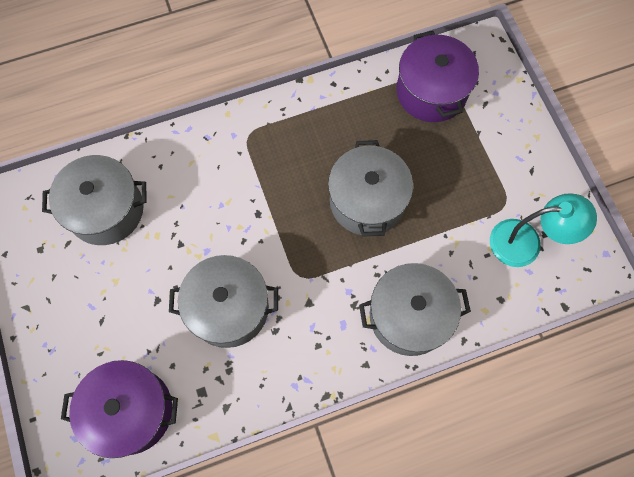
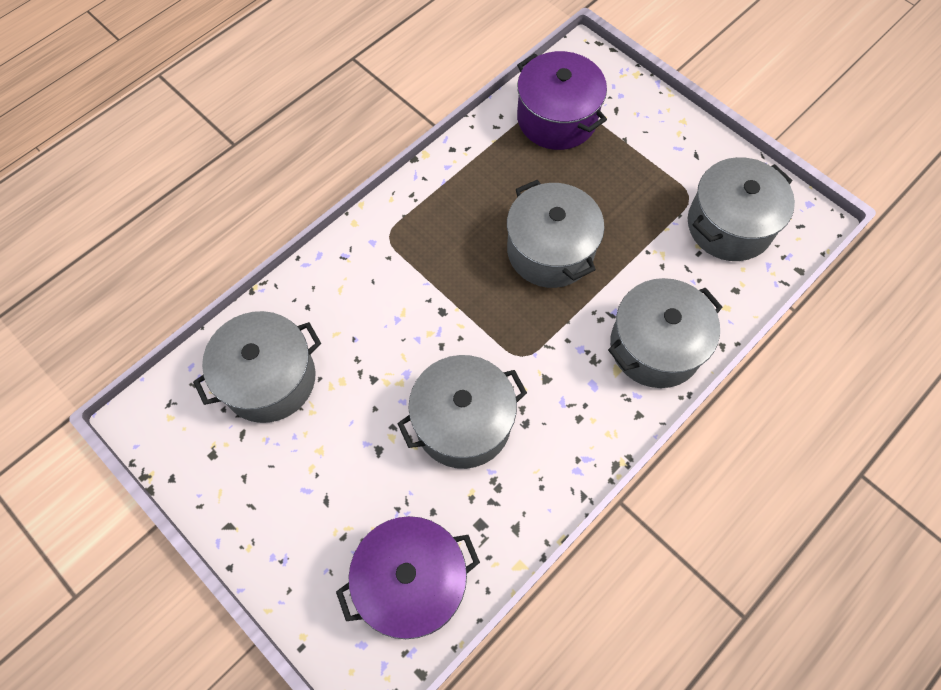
camera: 25 degrees left, 5 degrees down
(526, 242) = (729, 225): turquoise lamp -> grey pot

